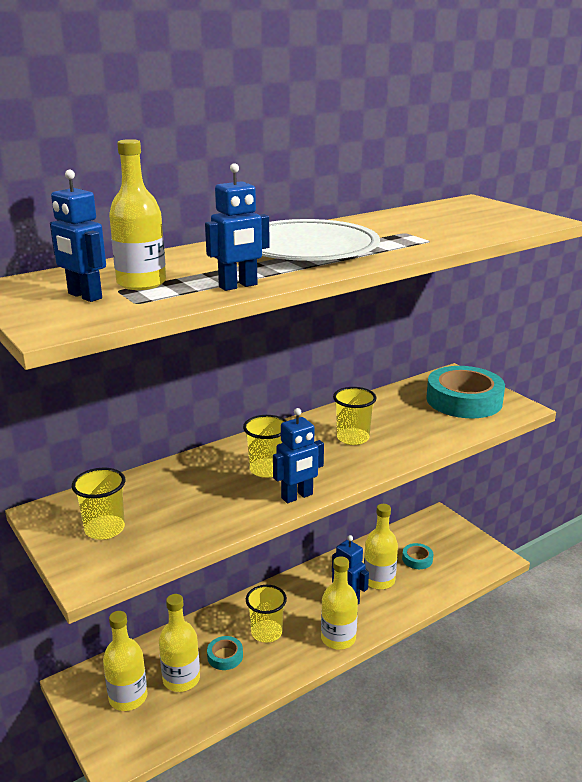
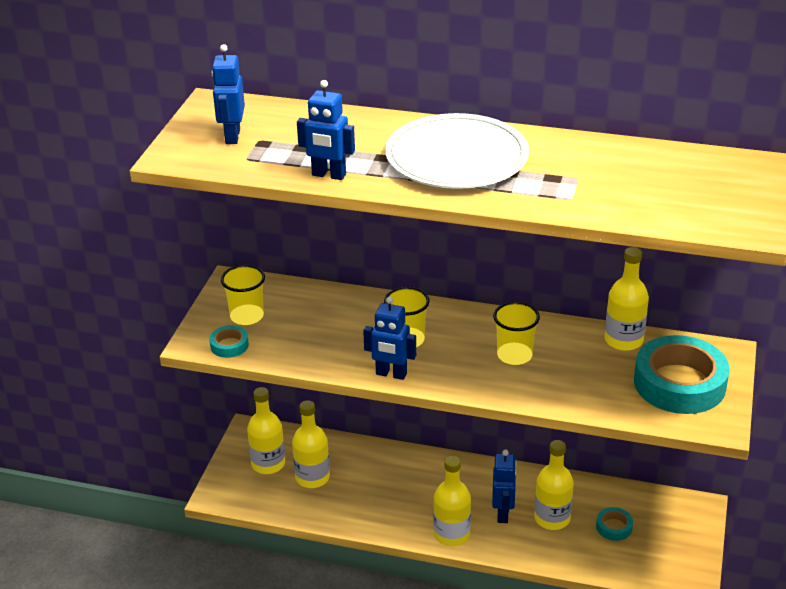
camera: 50 degrees right, 10 degrees up
(141, 283) = (283, 140): yellow bottle -> yellow bottle (623, 340)
(225, 656) = (358, 484): turquoise tape -> turquoise tape (229, 345)
(266, 632) = (408, 490): yellow cup -> none

